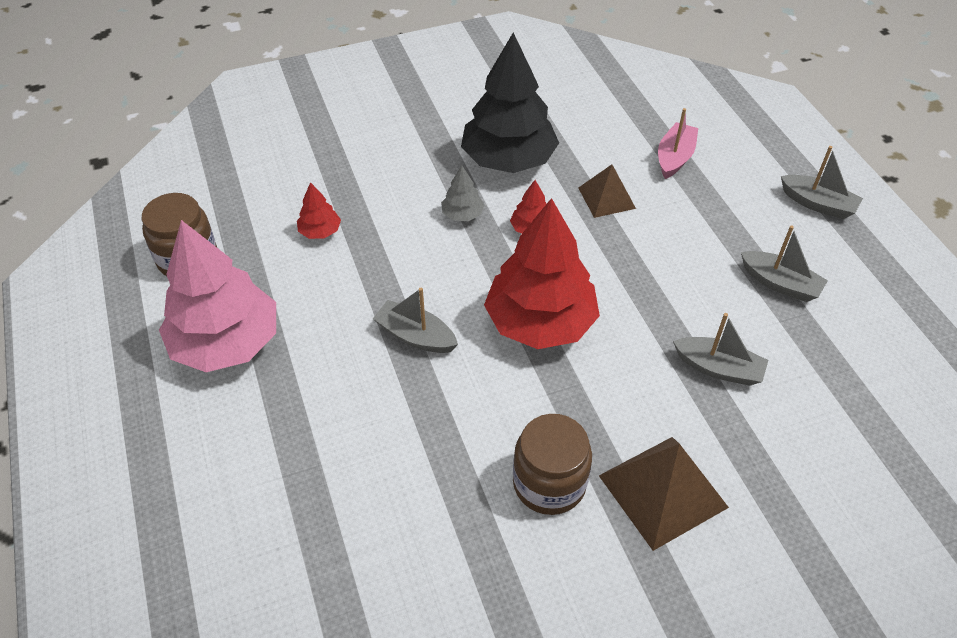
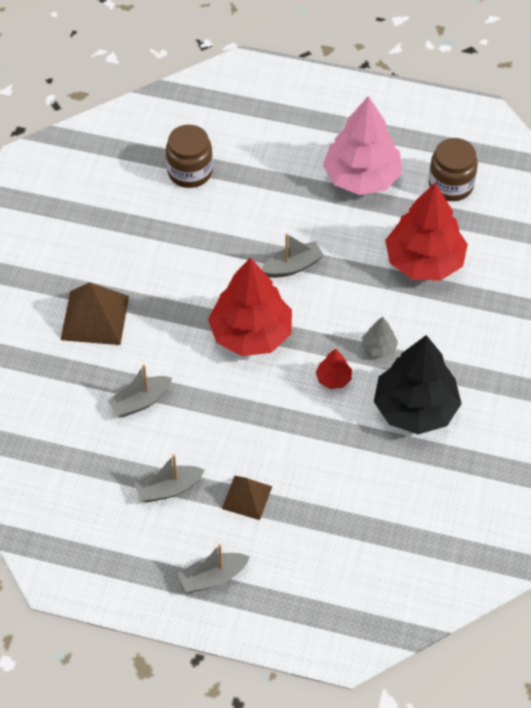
camera: 125 degrees right, 5 degrees up
(320, 231) = (424, 261): red tree -> red tree, size x2.35
(549, 483) = (144, 271): brown jar -> brown jar (190, 172)
(606, 198) = (327, 444): brown pyramid -> brown pyramid (247, 497)
(674, 158) = (334, 520): pink boat -> none

